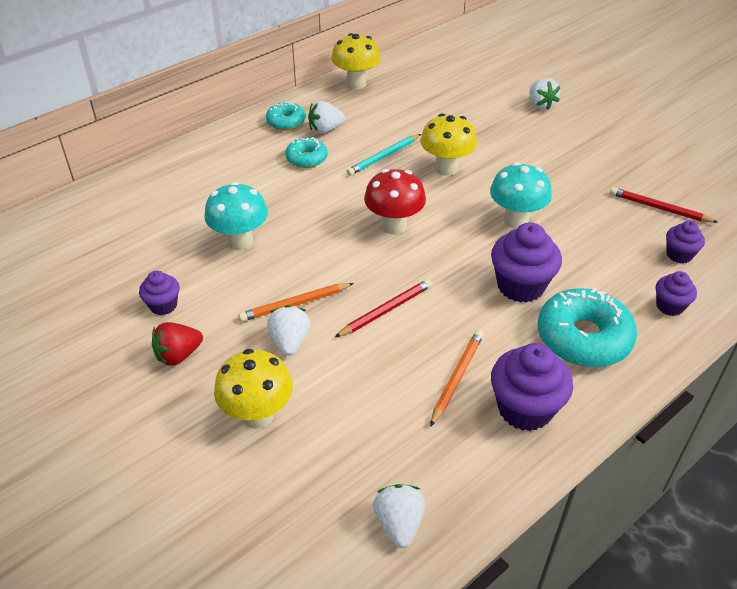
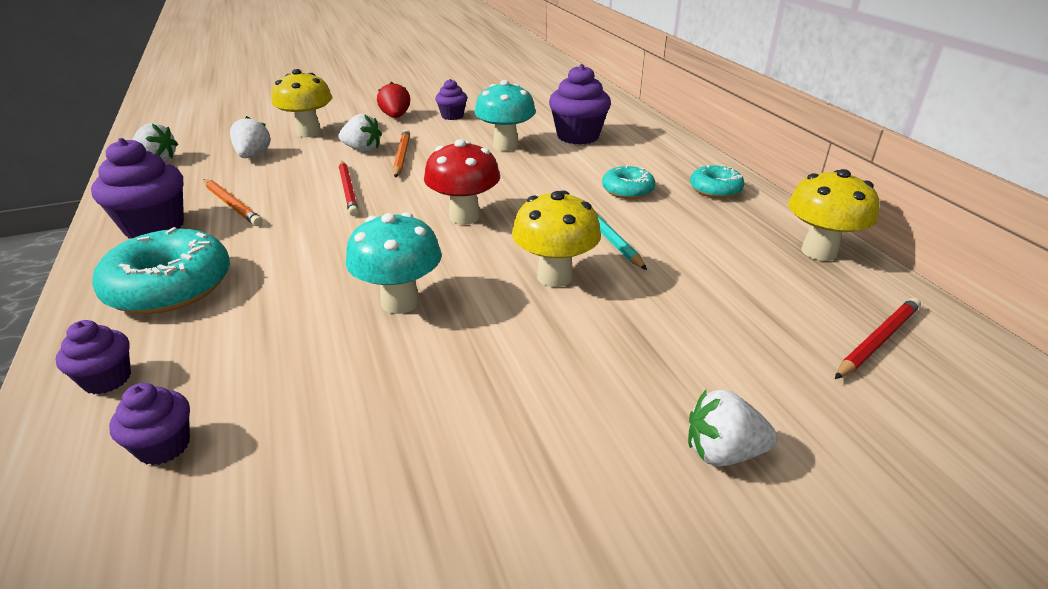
camera: 110 degrees right, 10 degrees down
(325, 129) = (689, 210): white strawberry -> white strawberry (253, 155)
(520, 286) = (289, 269): purple cupcake -> purple cupcake (578, 136)
(659, 208) = (281, 484): red pencil -> red pencil (877, 340)

